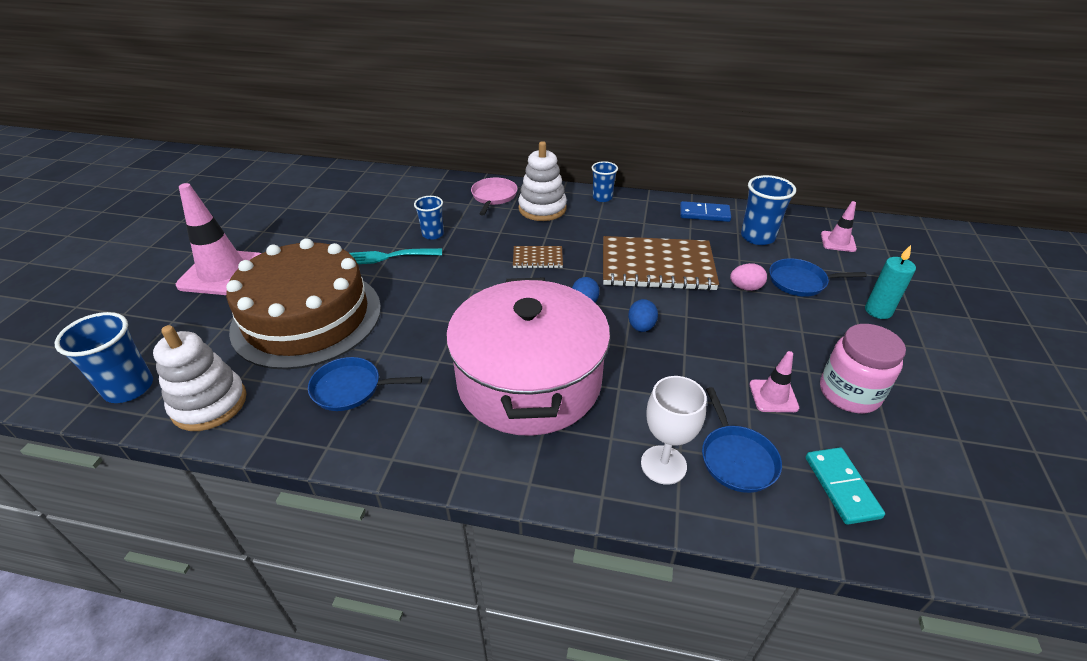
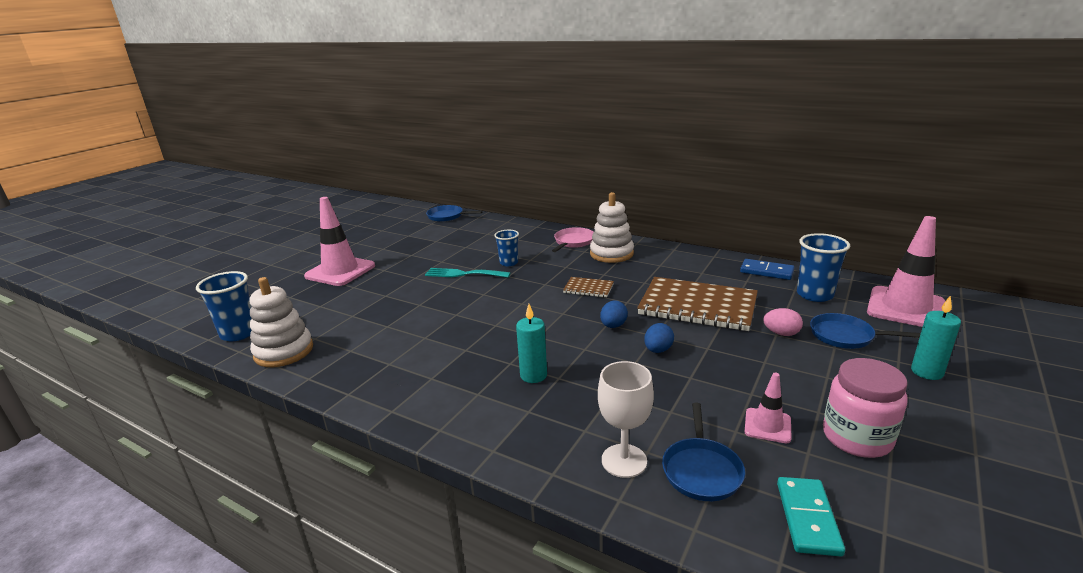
camera: 20 degrees right, 15 degrees down
(307, 317) = (382, 306): brown cake -> none
(350, 388) = (387, 357): blue pan -> blue pan (447, 216)
(529, 381) = (533, 375): pink pot -> turquoise candle
(602, 197) = (671, 251): blue cup -> none
(838, 242) = (905, 308): pink traffic cone -> pink traffic cone, size x2.02

